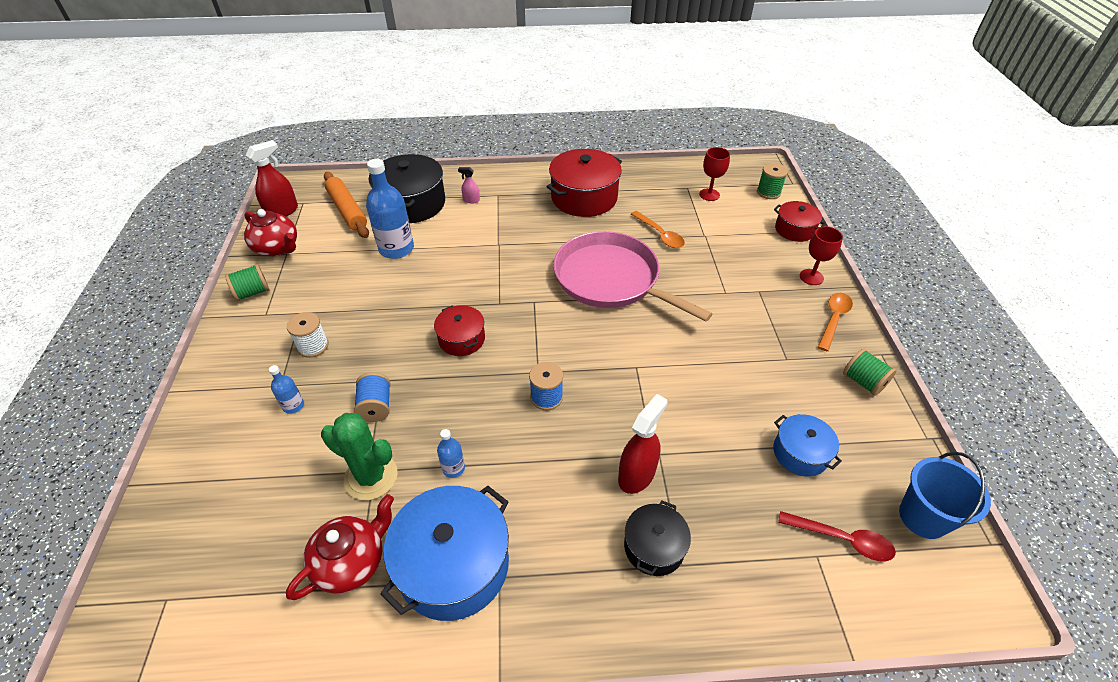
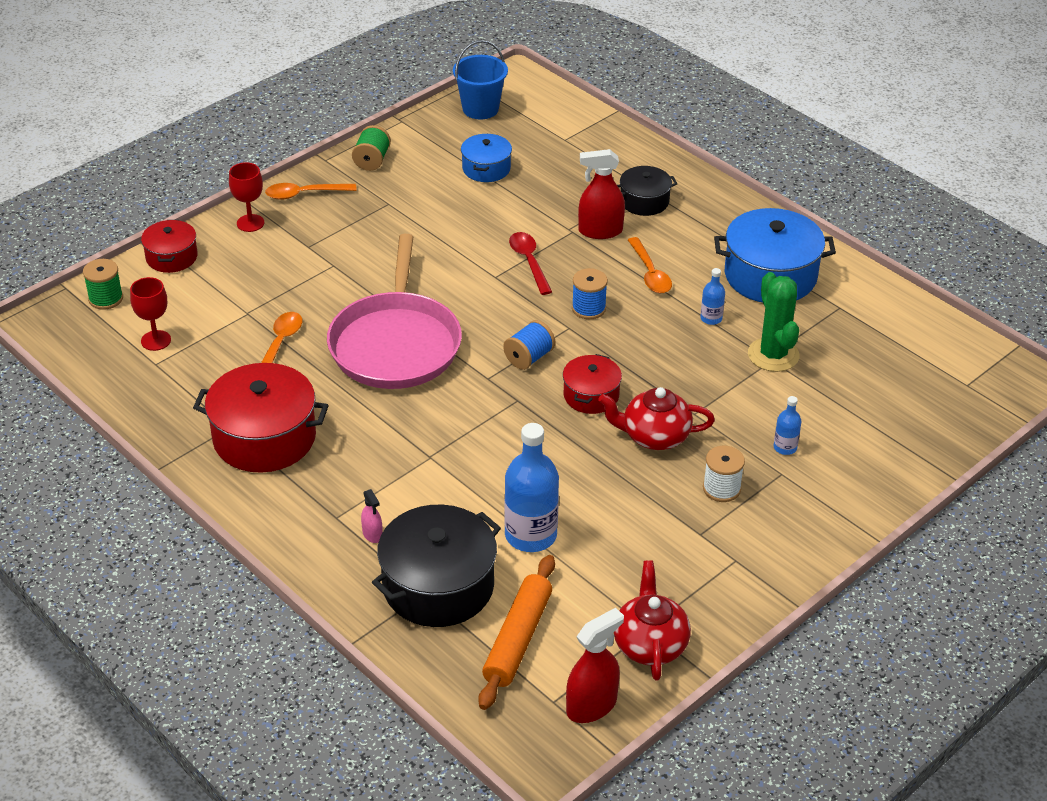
camera: 130 degrees left, 5 degrees down
(252, 292) = (727, 599): green spool -> none
(282, 211) = (591, 706): red spray bottle -> red spray bottle turned 135 degrees clockwise
(351, 562) = (832, 320): red teapot -> red teapot (654, 436)
(376, 407) = (721, 397): blue spool -> blue spool (529, 357)
(548, 469) = (650, 273): none -> orange spoon
(842, 539) = (539, 133): red spoon -> red spoon (529, 262)

